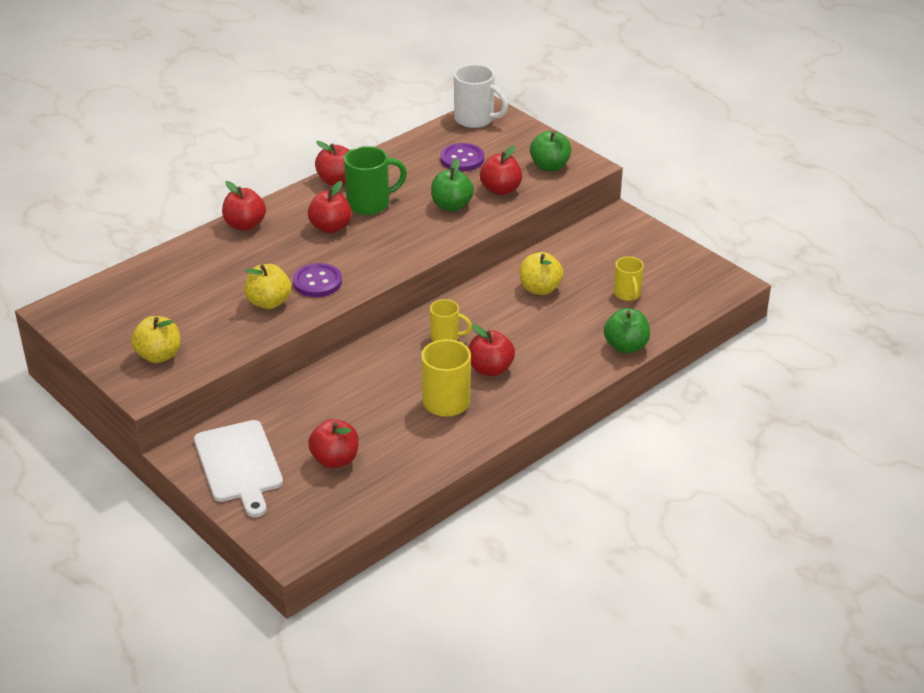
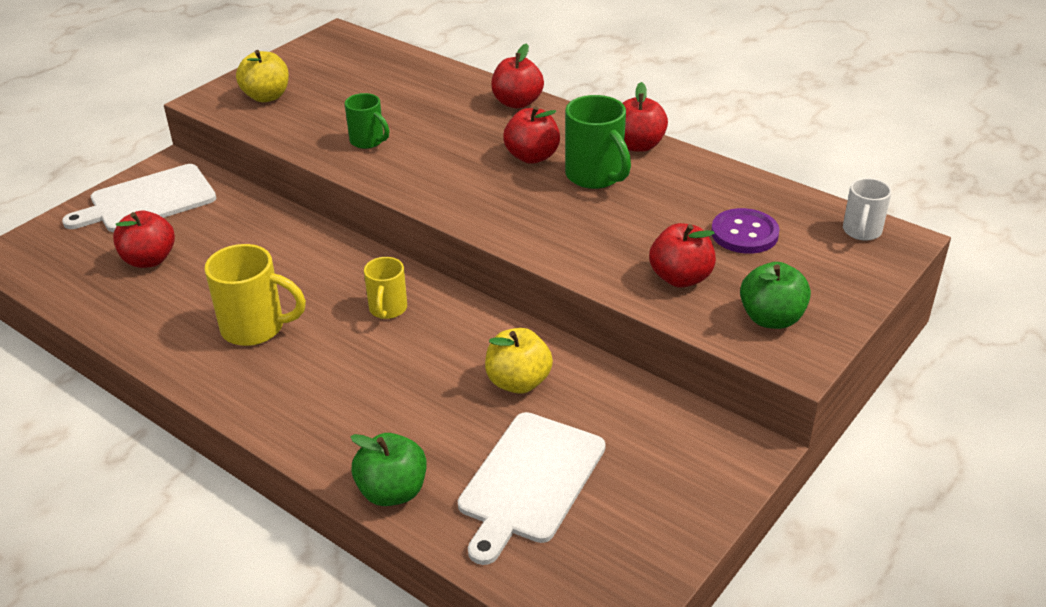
camera: 80 degrees right, 0 degrees up
(269, 302) = (368, 141): yellow apple -> green mug
(317, 282) = (414, 165): purple button -> none
(451, 206) = (619, 240): green apple -> none
(475, 119) = (861, 232): white mug -> white mug, size x0.63
(490, 369) = (323, 357): red apple -> none
(627, 294) = (530, 481): yellow mug -> white cutting board

